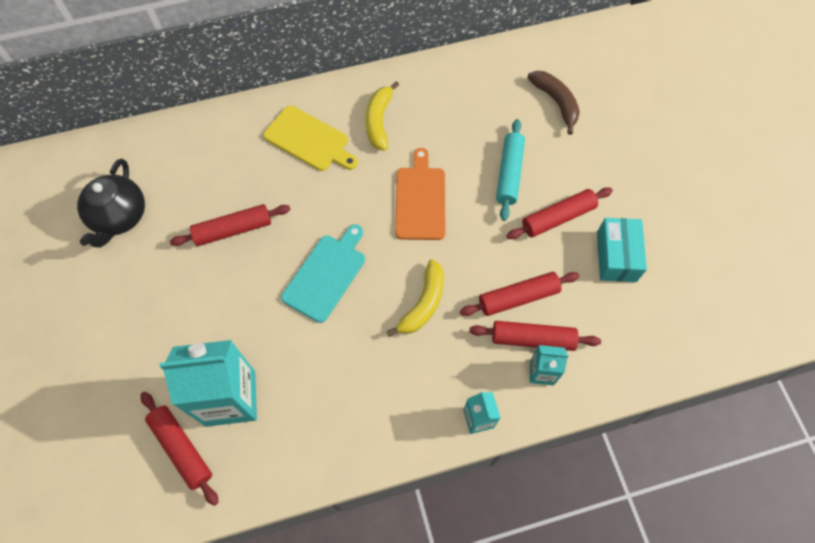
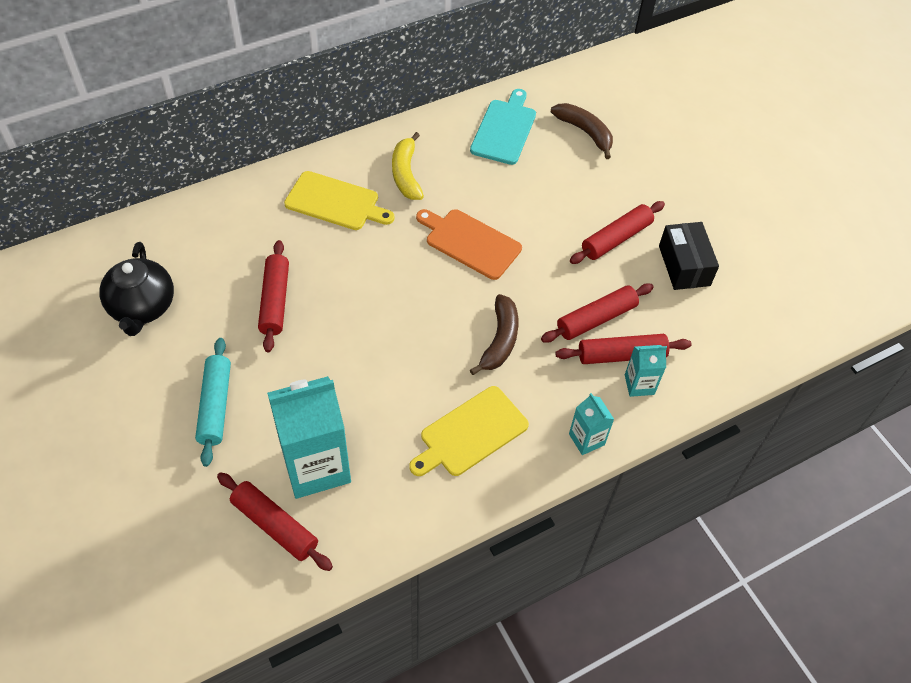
camera: 15 degrees left, 10 degrees down
(233, 230) = (275, 301): red rolling pin -> red rolling pin turned 60 degrees counterclockwise
(326, 275) = (389, 329): turquoise cutting board -> turquoise cutting board (504, 129)
(374, 392) = (470, 433): none -> yellow cutting board
(420, 200) = (470, 242): orange cutting board -> orange cutting board turned 45 degrees counterclockwise
(423, 303) = (500, 340): yellow banana -> brown banana
(509, 173) = (555, 205): turquoise rolling pin -> turquoise rolling pin (215, 405)
(616, 256) = (684, 265): turquoise box -> black box

